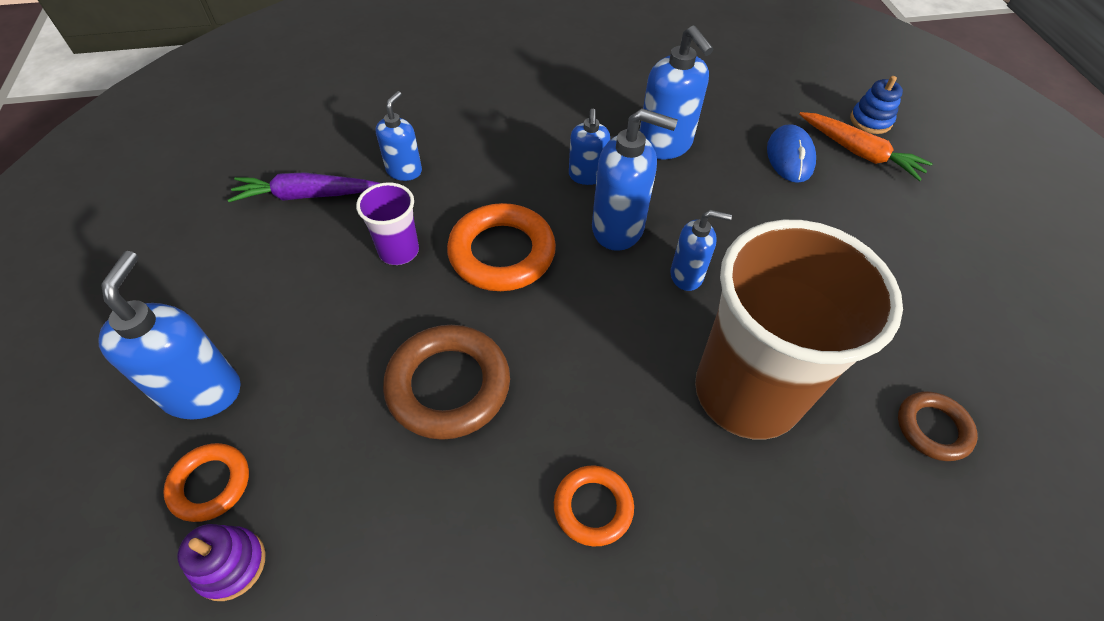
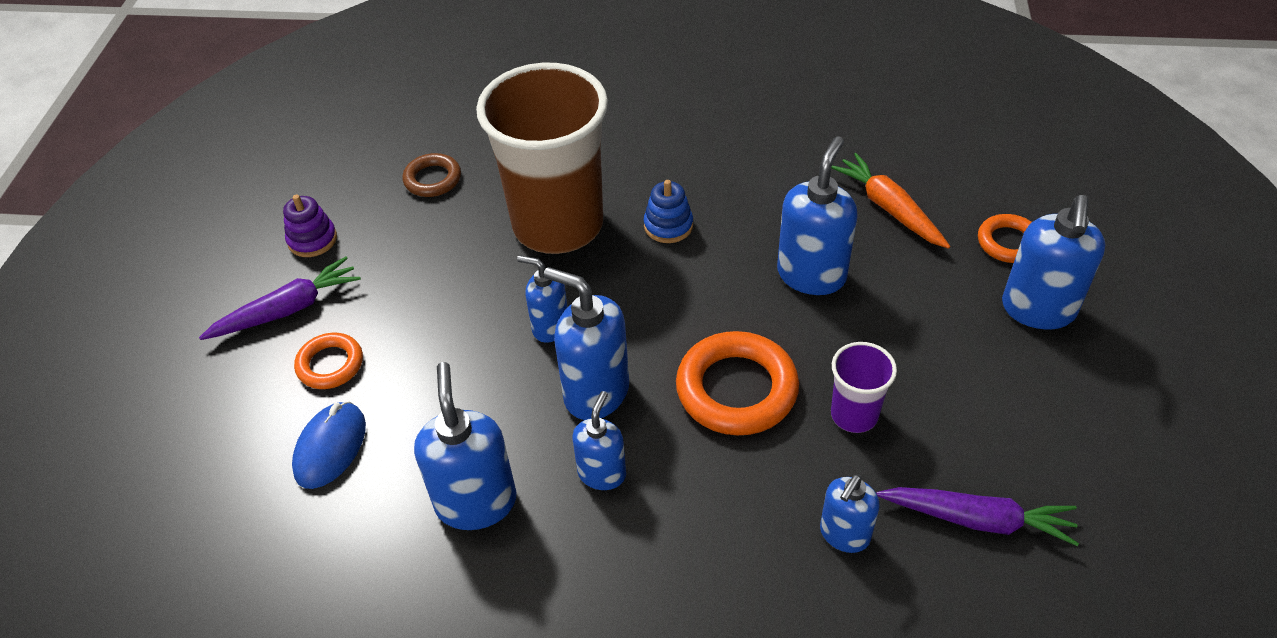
camera: 160 degrees left, 5 degrees down
(231, 564) = (979, 195): purple stacking toy -> purple stacking toy (312, 240)
(448, 385) = (811, 275): brown ring -> blue soap dispenser
(593, 507) = (713, 181): orange ring -> orange ring (330, 364)
(859, 153) = (240, 435): orange carrot -> orange carrot (889, 208)
(870, 121) = (173, 484): blue stacking toy -> blue stacking toy (668, 226)
(925, 246) = (287, 309): none -> purple carrot

